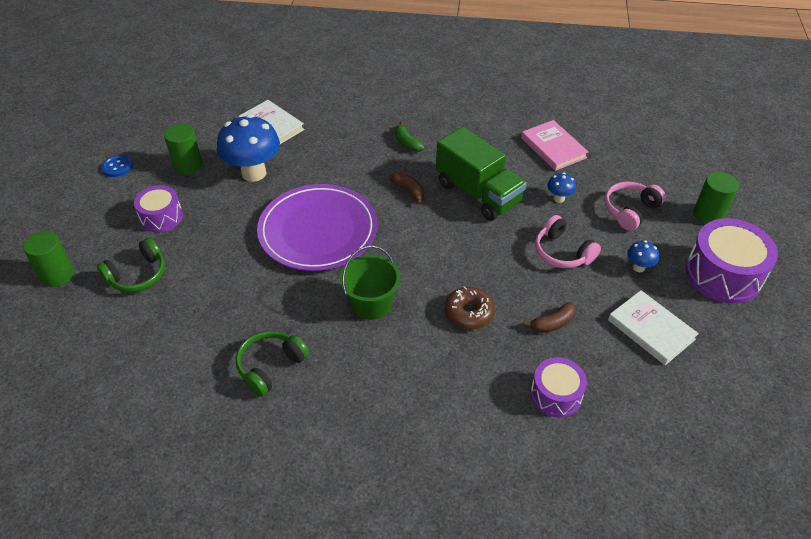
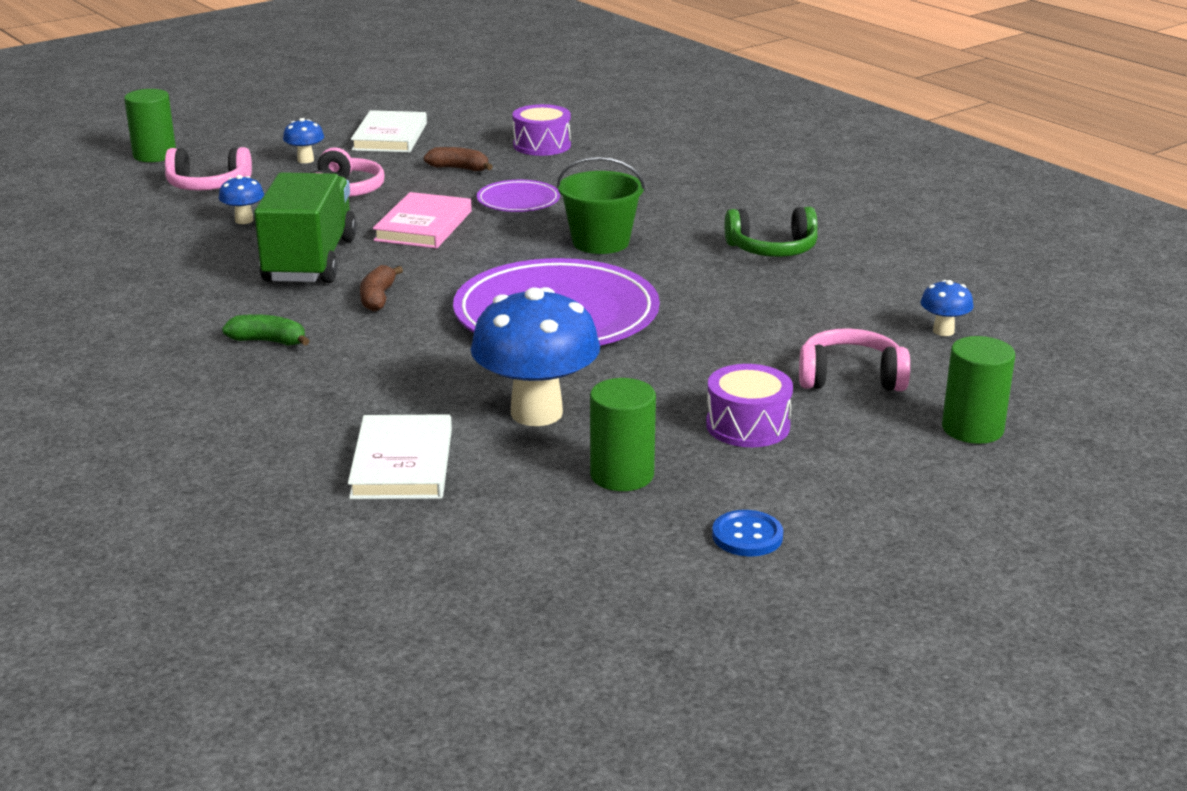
camera: 135 degrees left, 20 degrees down
(112, 346) = (943, 331): none -> blue mushroom
(138, 275) = (850, 378): green headphones -> pink headphones
(407, 143) = (268, 341): green banana -> green banana turned 90 degrees counterclockwise
(468, 313) = (518, 201): brown donut -> purple plate
(553, 148) = (130, 254): pink book -> pink book (423, 226)
(723, 274) = (253, 131): purple drum -> none

